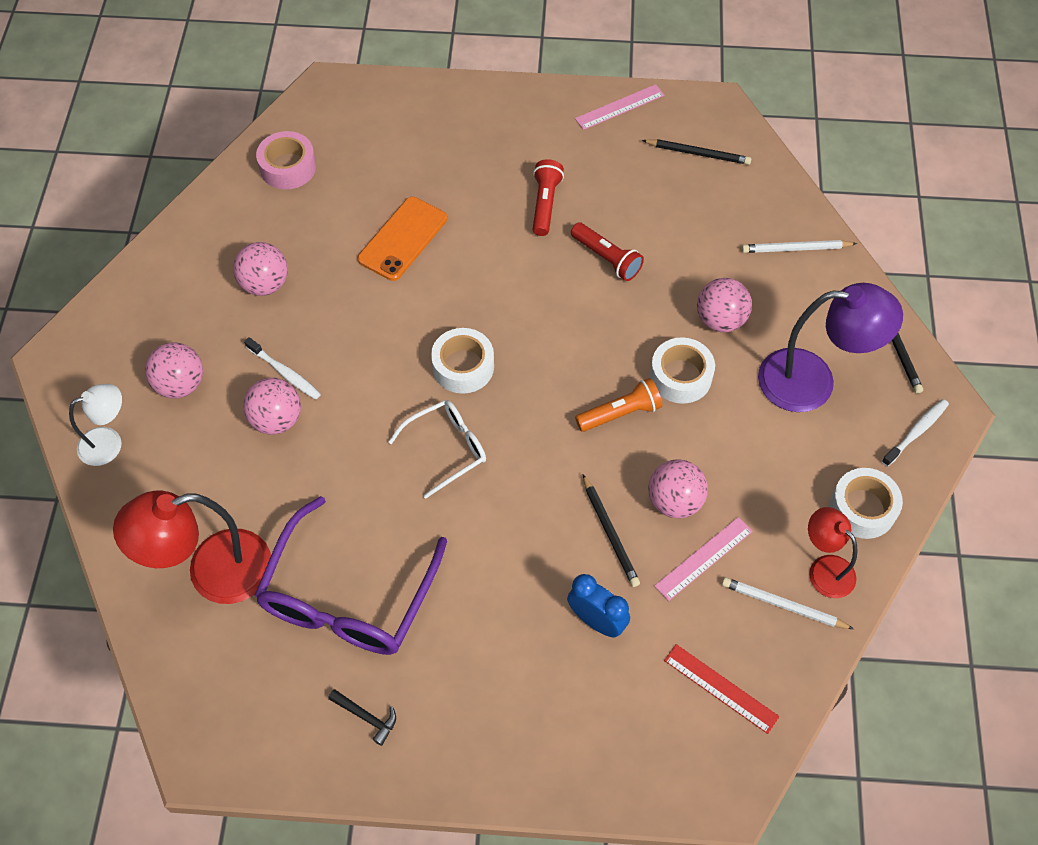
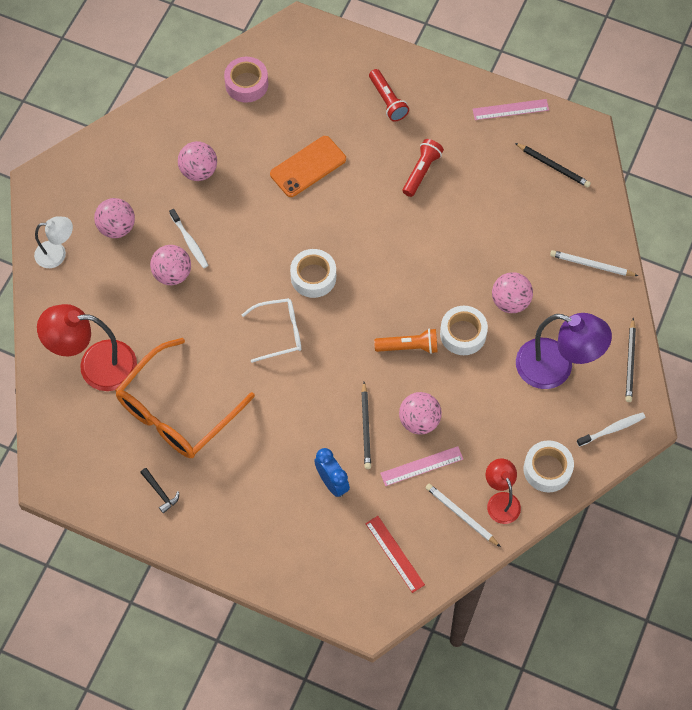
camera: 20 degrees right, 5 degrees up
(348, 597) = (176, 411): purple glasses -> orange glasses
(606, 258) = (448, 228): red flashlight -> red flashlight (387, 101)

